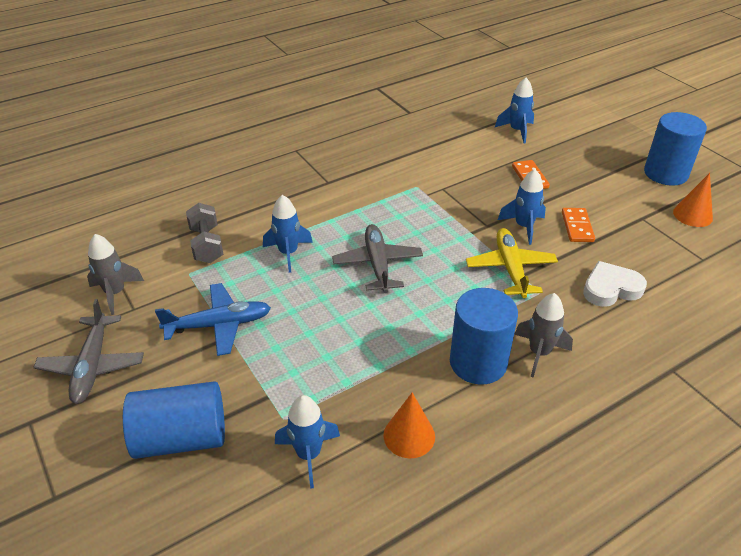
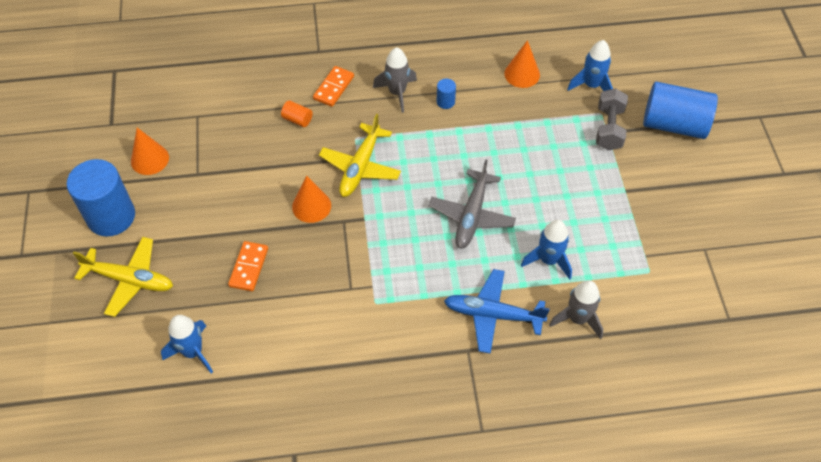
camera: 155 degrees left, 15 degrees up
(92, 365) = (739, 204): grey plane -> none
(115, 293) = (721, 273): grey rocket -> grey rocket (577, 319)
(207, 245) = (626, 303): grey dumbbell -> grey dumbbell (609, 128)
(218, 325) = (632, 204): blue plane -> blue plane (493, 315)
(478, 362) = (445, 102): blue cylinder -> blue cylinder, size x0.42
(523, 227) = (311, 206): blue rocket -> orange cone
(577, 227) = (264, 187): orange domino -> orange domino (333, 88)
(603, 148) = (129, 280): none -> yellow plane
(611, 288) = (297, 119): white heart -> orange cylinder

